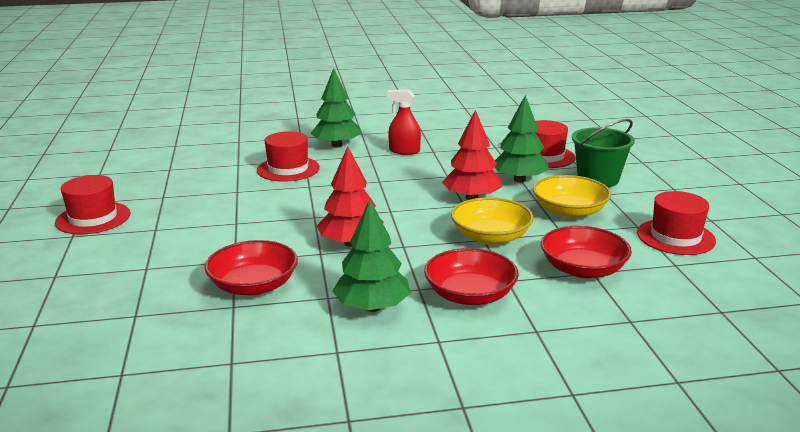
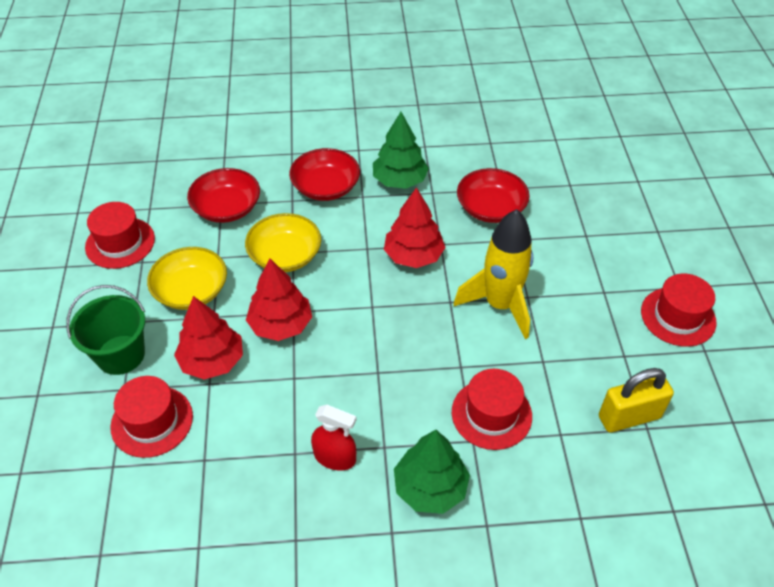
camera: 175 degrees left, 25 degrees up
(180, 172) = (629, 417): none -> yellow padlock
(265, 217) = (500, 305): none -> yellow rocket
(519, 179) = (212, 361): green tree -> red tree

